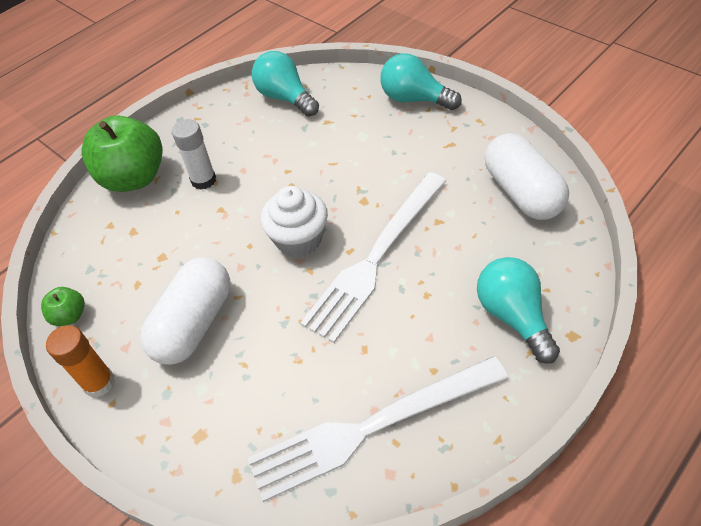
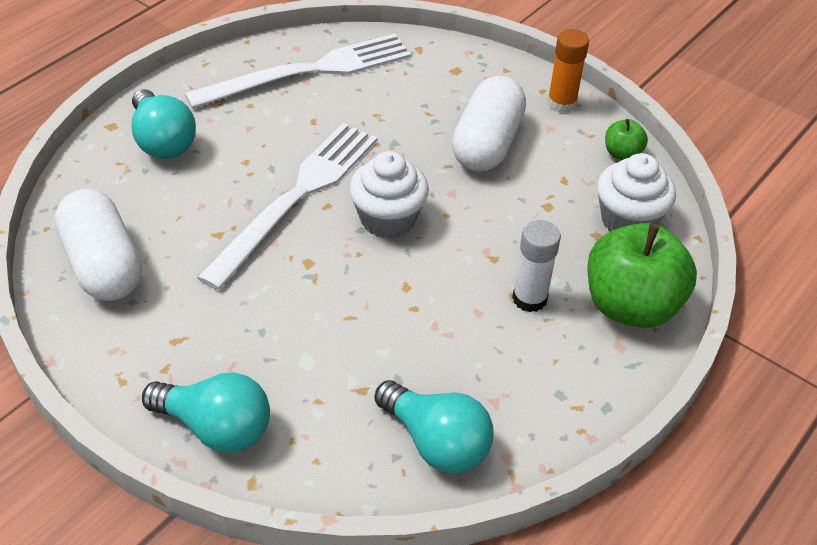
camera: 170 degrees right, 5 degrees down
(101, 245) = (628, 220): none -> white cupcake

